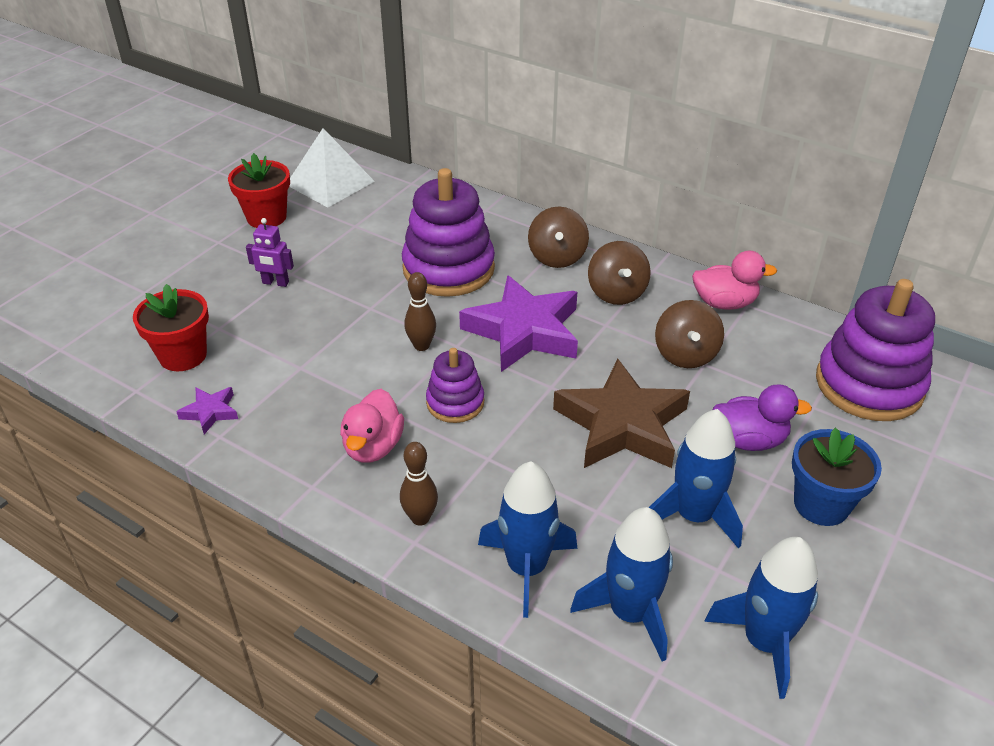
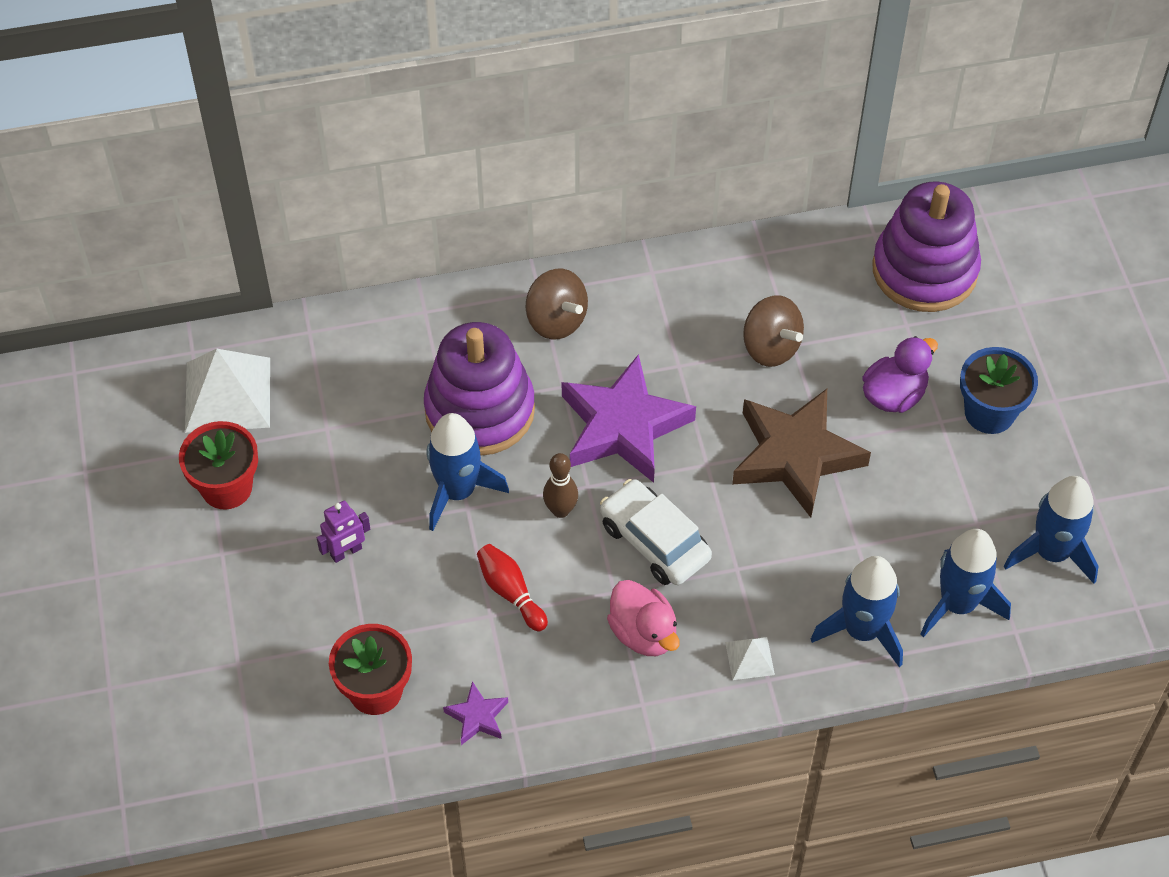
camera: 45 degrees left, 15 degrees up
(329, 364) = (510, 592): none -> red bowling pin
(420, 518) = (750, 658): brown bowling pin -> white pyramid
(455, 403) = (654, 541): purple stacking toy -> white car
(616, 293) = (650, 323): brown spinning top -> none
(694, 516) = (921, 493): blue rocket -> blue rocket (457, 491)
(724, 303) = (745, 265): pink duck -> none

